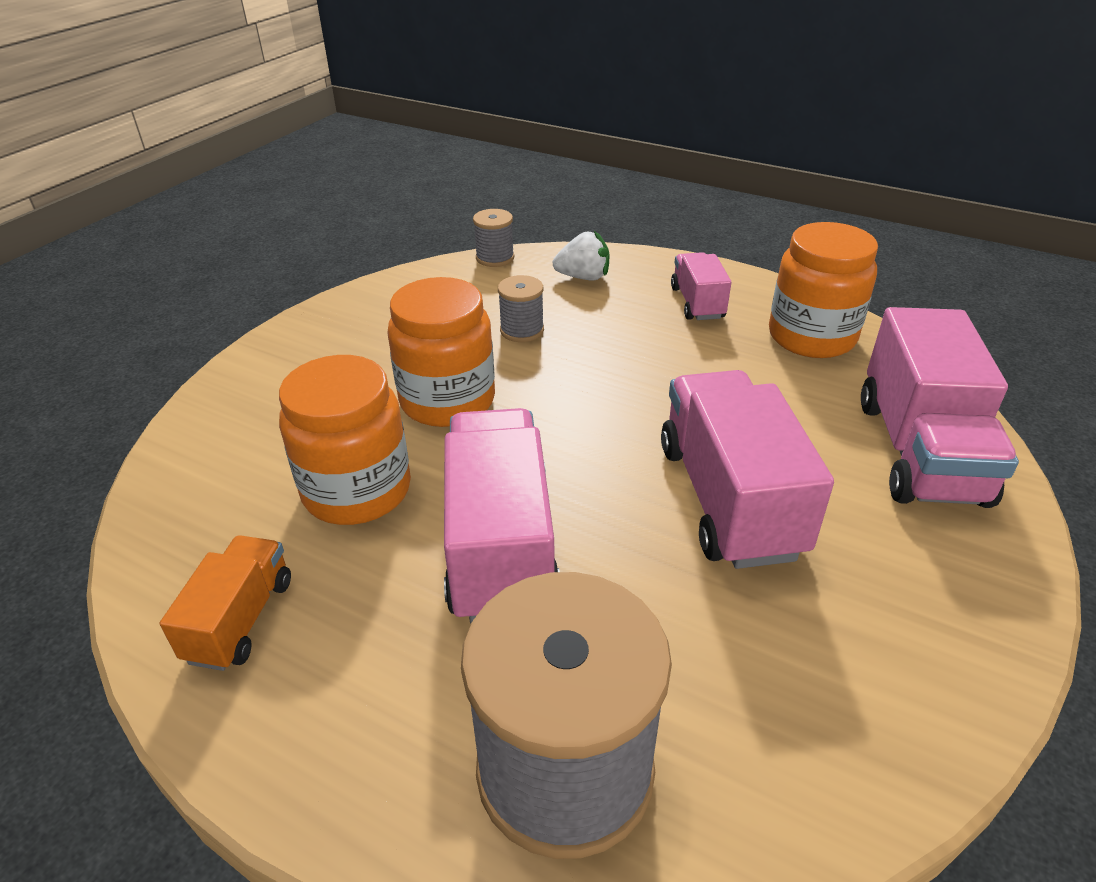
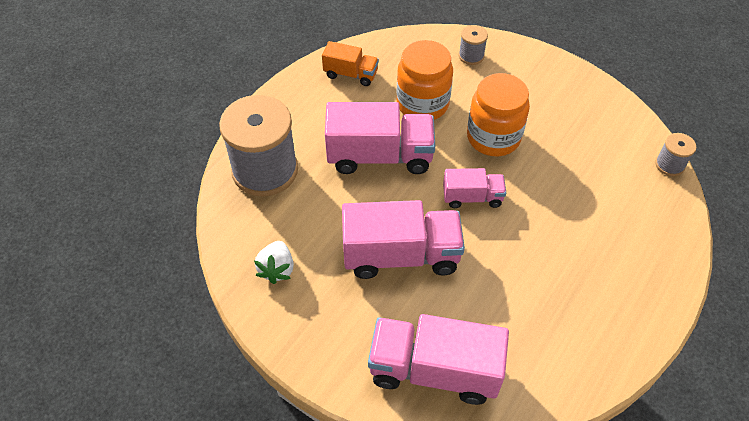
camera: 95 degrees right, 15 degrees up
(522, 330) = (569, 175): grey spool -> grey spool (471, 56)
(583, 277) = (646, 216): white strawberry -> white strawberry (277, 269)
(697, 303) = (613, 284): pink truck -> pink truck (472, 197)
(811, 337) = (568, 349): orange jar -> none

